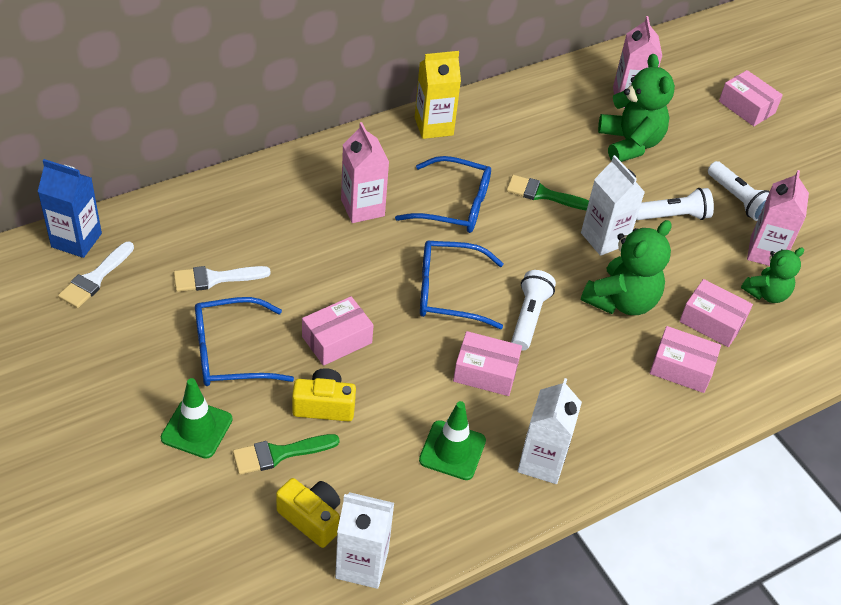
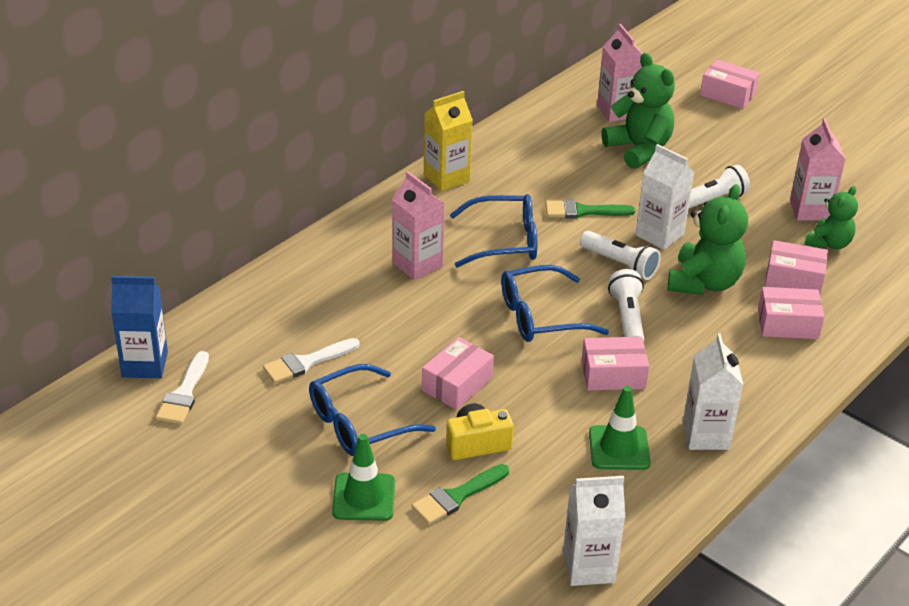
camera: 15 degrees left, 10 degrees down
(311, 518) = (519, 542): yellow camera -> none
(737, 199) = (761, 173): white flashlight -> white flashlight (620, 264)

